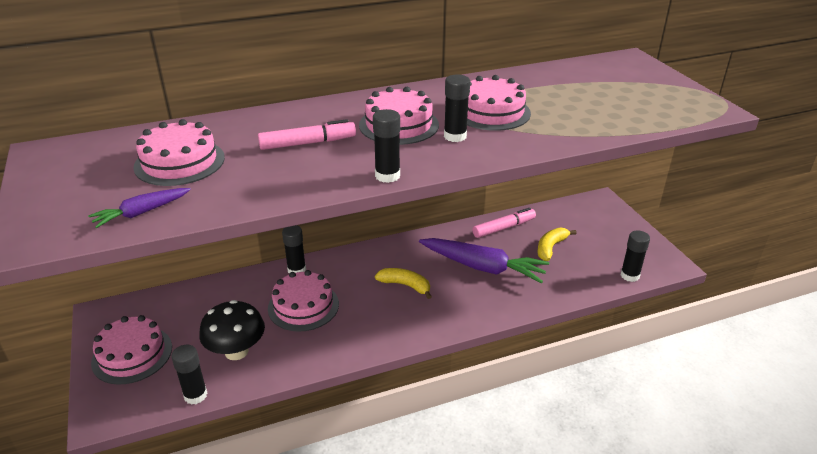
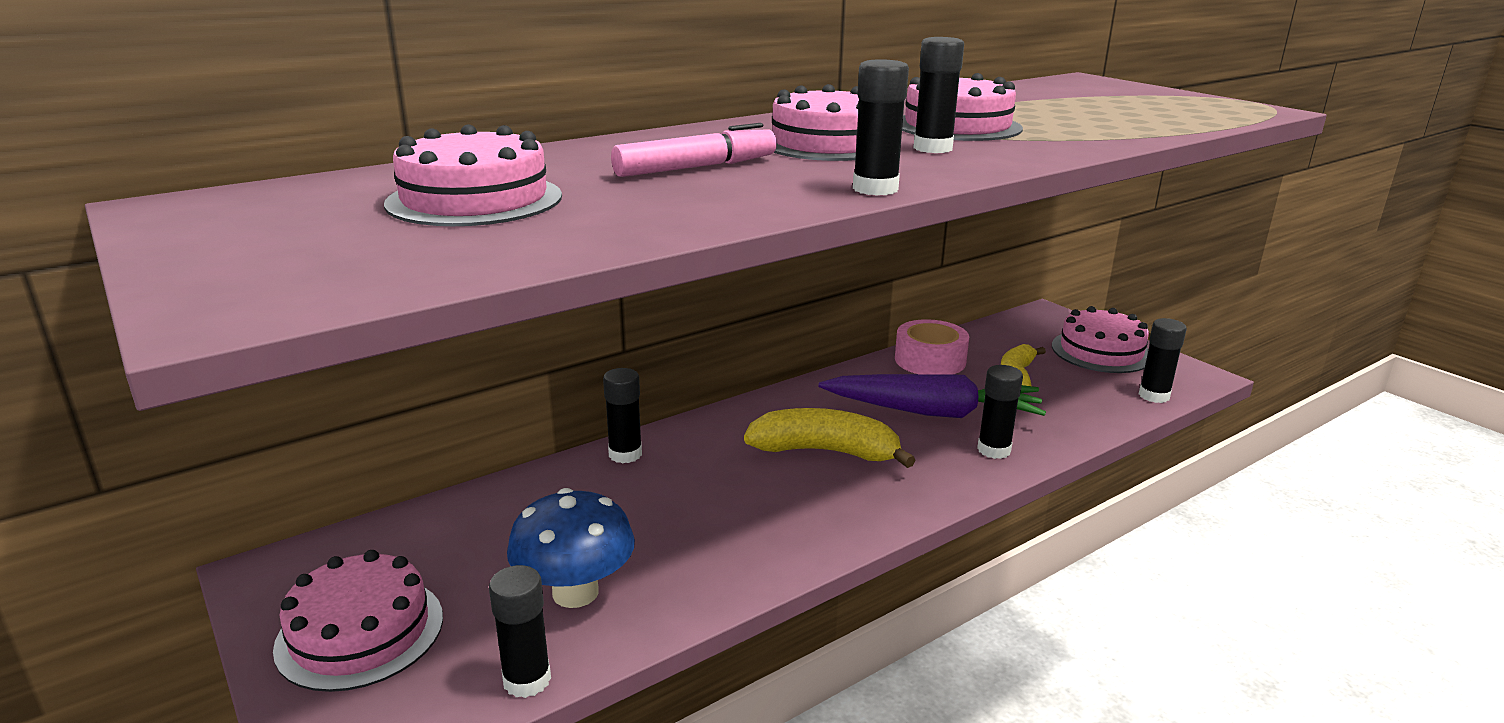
camera: 15 degrees left, 10 degrees down
(141, 213) = (451, 258): purple carrot -> none
(236, 351) = (575, 592): black mushroom -> blue mushroom
(303, 306) = (666, 504): pink cake -> pink cake (1101, 351)
(405, 285) = (825, 452): yellow banana -> yellow banana, size x1.51
(503, 228) = (930, 360): pink marker -> pink tape
(503, 300) = (994, 450): none -> black glue stick

